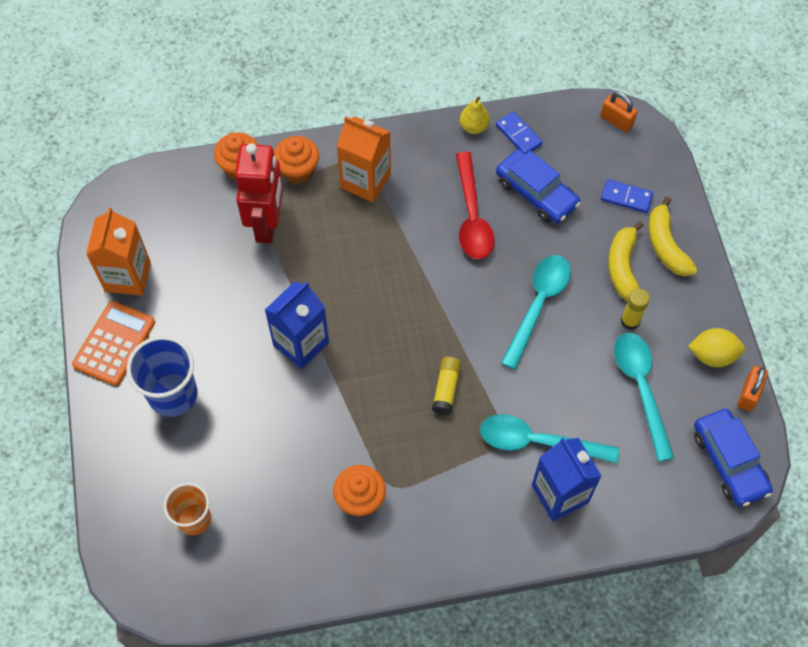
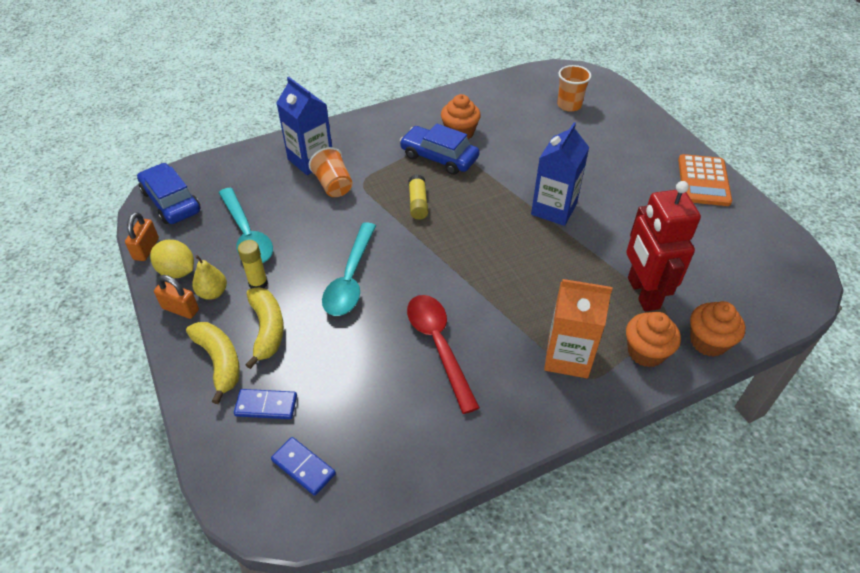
camera: 165 degrees right, 15 degrees down
(127, 276) = (734, 226): orange carton -> none
(173, 394) = (633, 160): blue cup -> none
(474, 127) = (469, 453): yellow pear -> yellow pear (213, 293)
(518, 135) = (410, 456): blue domino -> blue domino (303, 467)
(536, 193) = (373, 387): blue car -> blue car (439, 157)
(537, 442) = (333, 185): turquoise spoon -> orange cup
(616, 121) = (283, 508): orange padlock -> orange padlock (180, 309)
(712, 355) = (177, 271): yellow lemon -> yellow lemon turned 45 degrees clockwise

